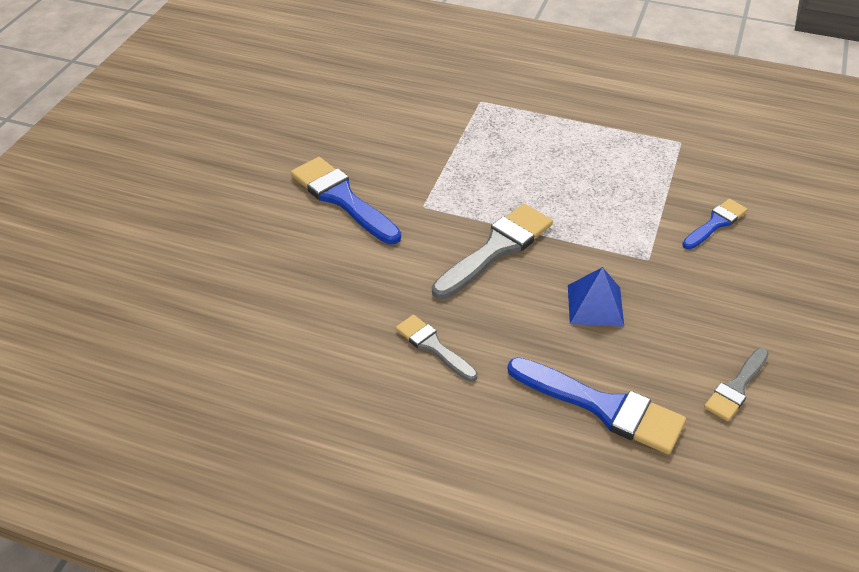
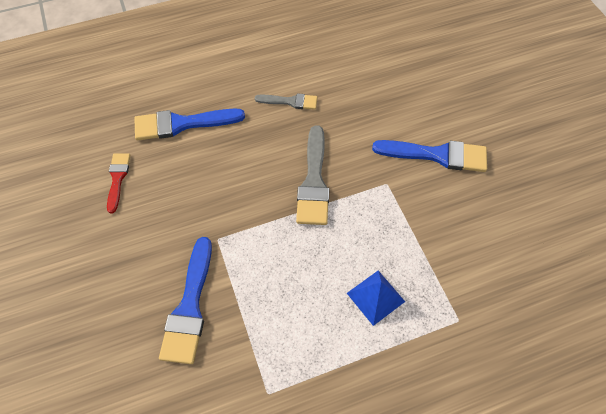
camera: 140 degrees right, 15 degrees up
(595, 305) = (226, 181): blue pyramid -> blue pyramid (375, 297)
(715, 223) = (189, 307): blue brush -> blue brush, size x1.70
(736, 387) = (118, 178): grey brush -> red brush

